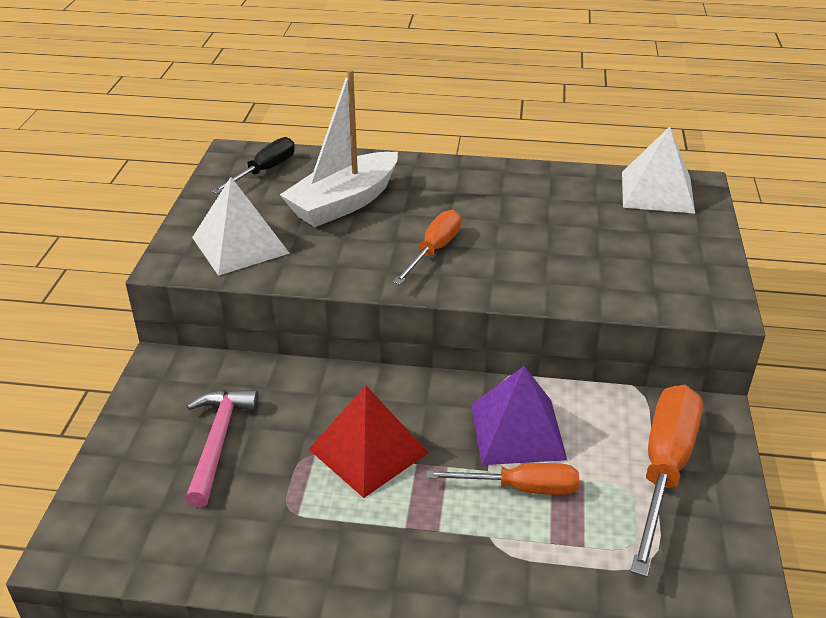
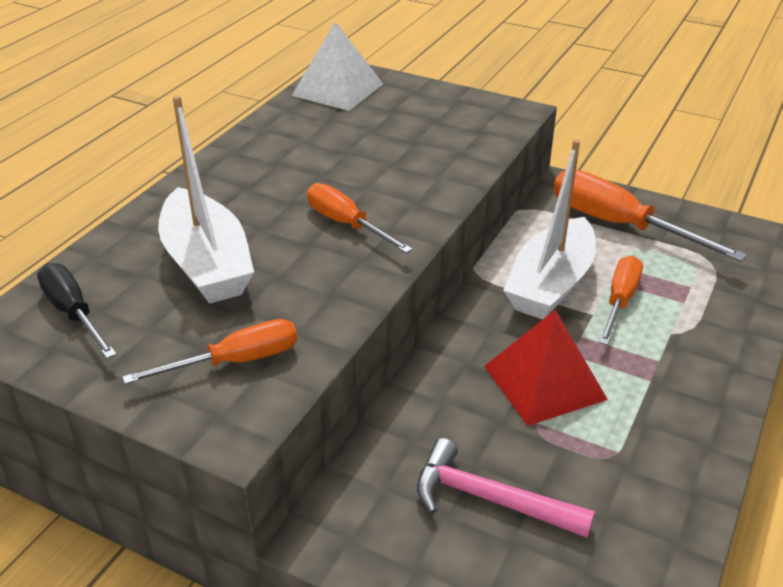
camera: 70 degrees left, 0 degrees up
(240, 245) = (235, 361): white pyramid -> orange screwdriver
(517, 431) = (550, 284): purple pyramid -> white boat

